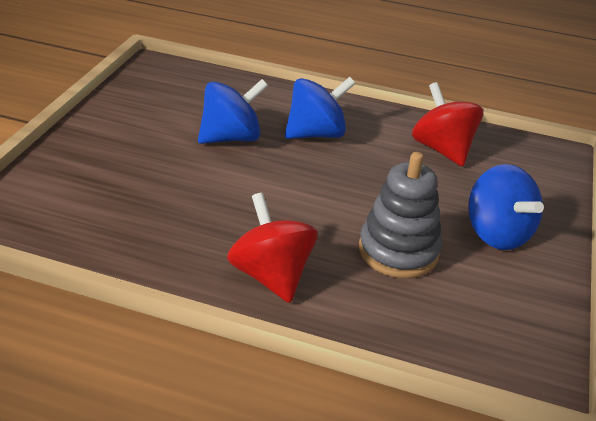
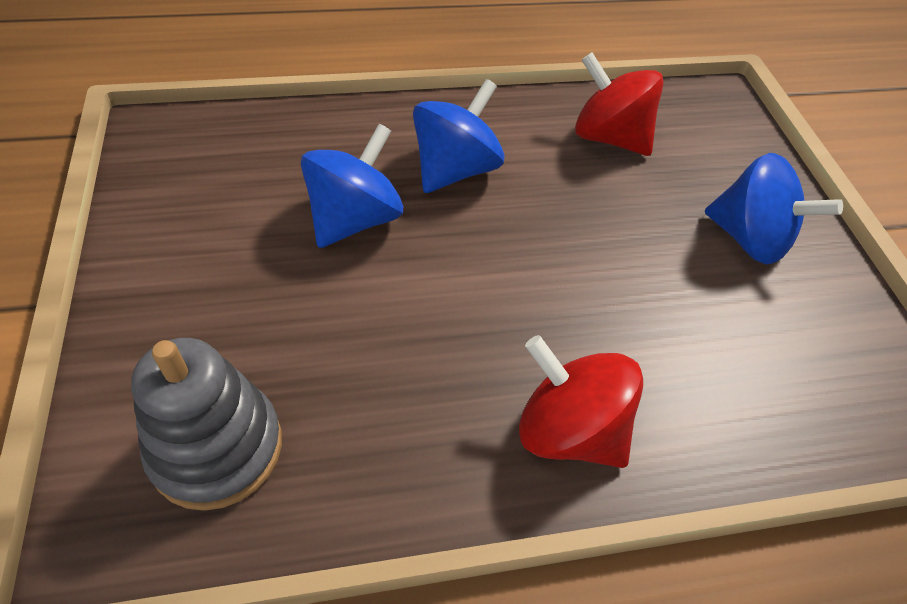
camera: 30 degrees left, 15 degrees up
(398, 251) = (675, 315): grey stacking toy -> grey stacking toy (216, 448)

